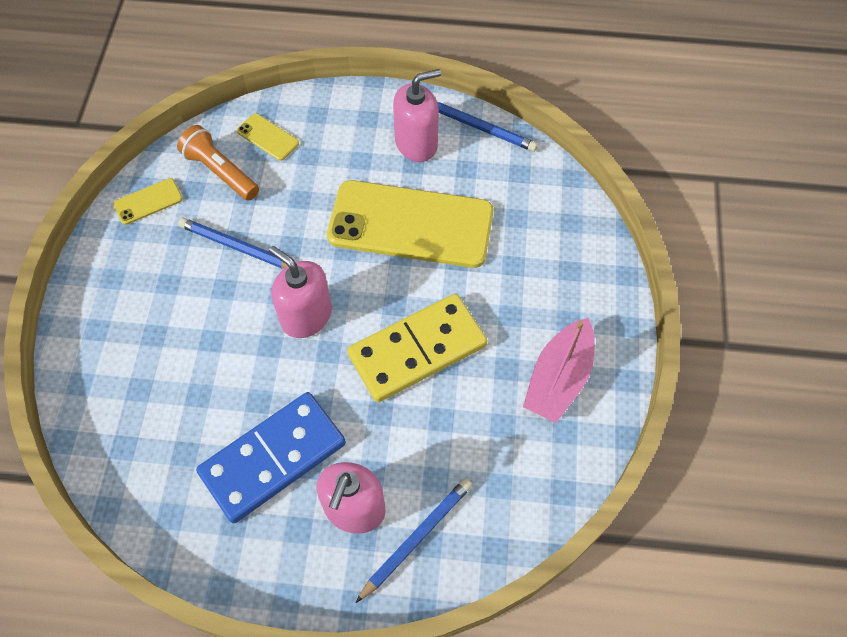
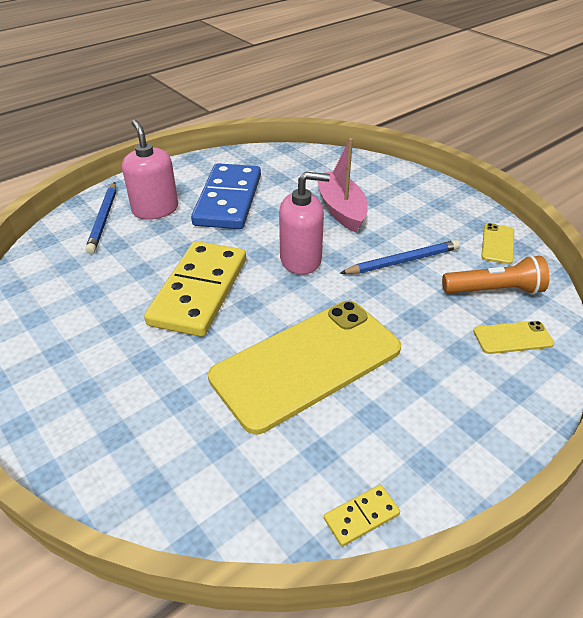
camera: 135 degrees right, 20 degrees down
(416, 143) = (397, 438): pink soap dispenser -> none
(480, 127) = (361, 516): blue pencil -> yellow domino
(558, 379) = (63, 344): pink boat -> pink boat (341, 209)

